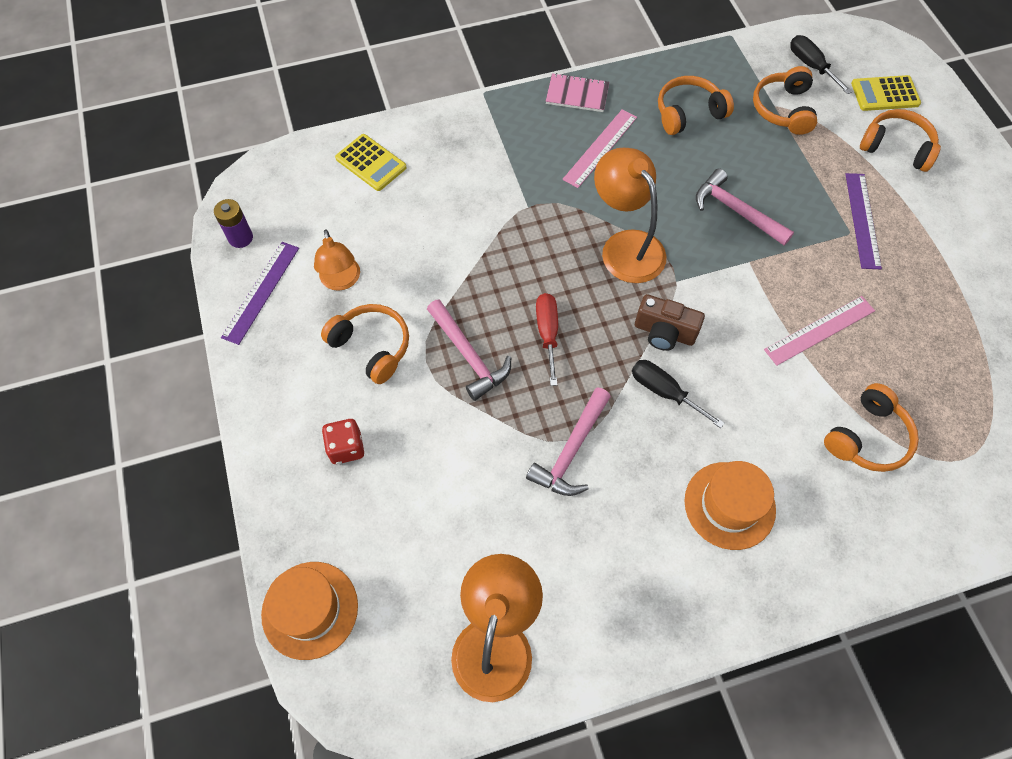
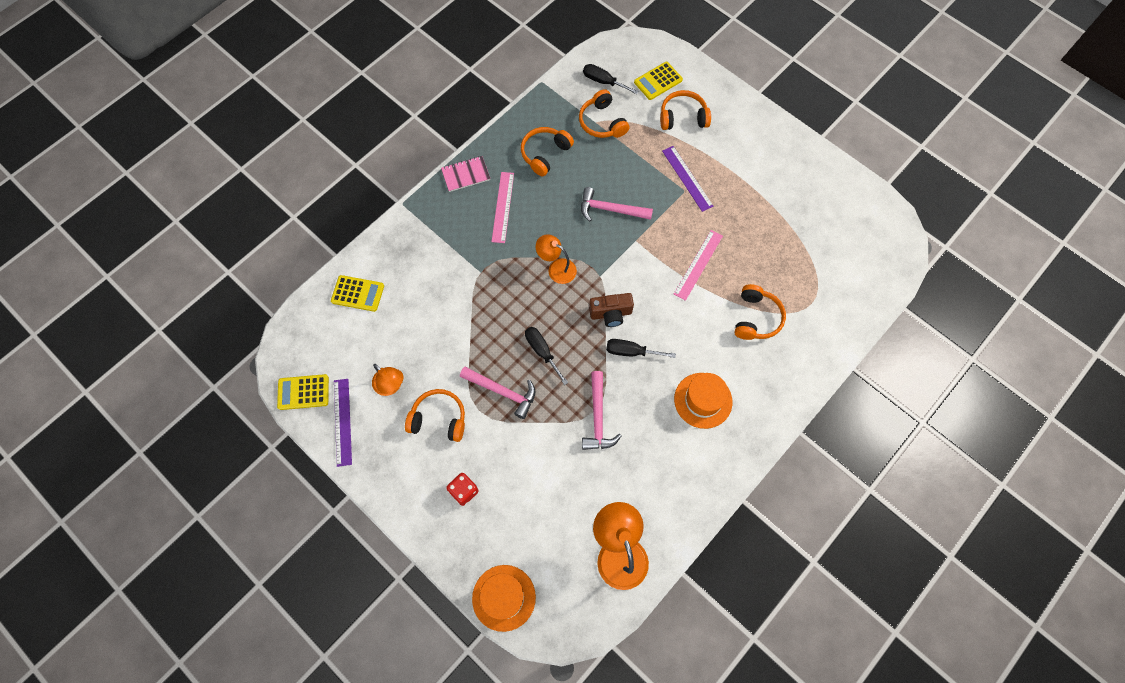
camera: 30 degrees left, 5 degrees up
(240, 238) = (303, 392): purple battery -> yellow calculator
(547, 333) = (542, 351): red screwdriver -> black screwdriver
(625, 246) = (556, 268): orange lamp -> orange lamp, size x0.63

